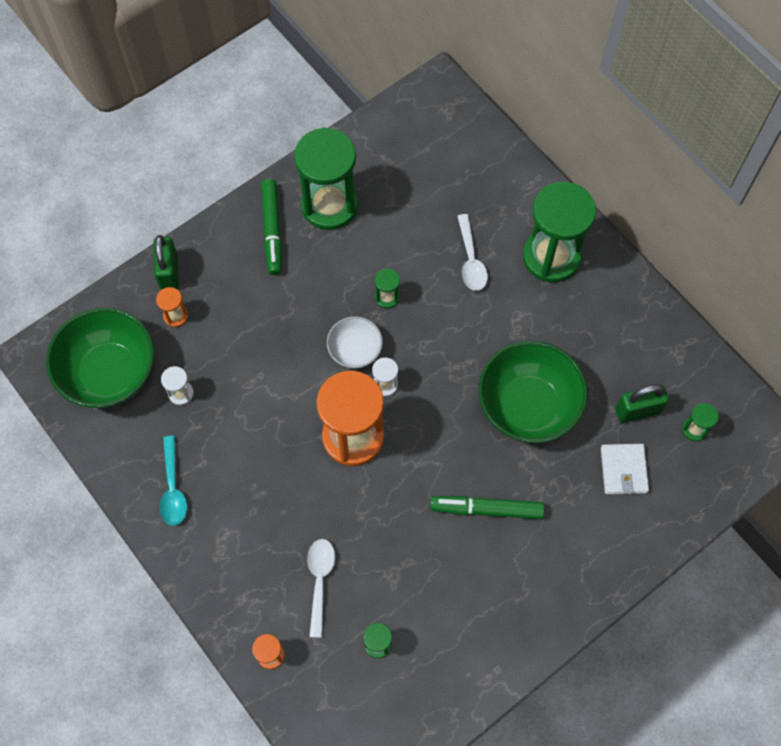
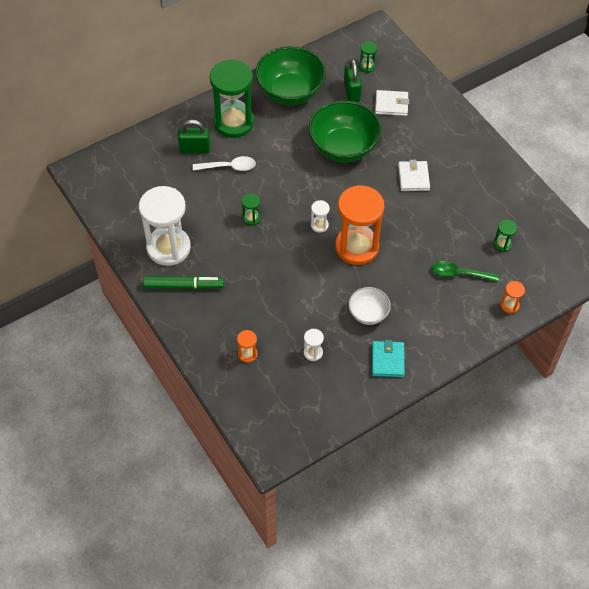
camera: 85 degrees left, 10 degrees down
(110, 373) = (291, 401): green bowl -> green bowl (290, 92)
(169, 272) = (209, 357): green padlock -> green padlock (195, 149)
(173, 488) = (388, 360): turquoise spoon -> turquoise wallet
(320, 581) = (459, 274): white spoon -> green spoon
(329, 205) = (168, 248): green hourglass -> white hourglass
(355, 351) = (291, 241): white bowl -> white bowl (368, 314)
(486, 509) = (413, 177): green marker -> white wallet

